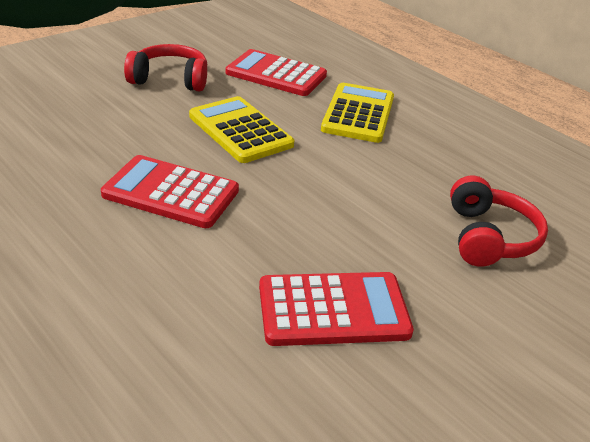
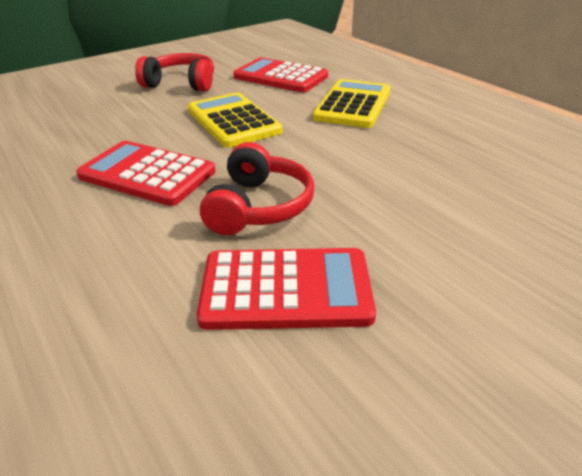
camera: 10 degrees right, 0 degrees up
(489, 237) = (480, 213): red headphones -> red headphones (259, 206)

